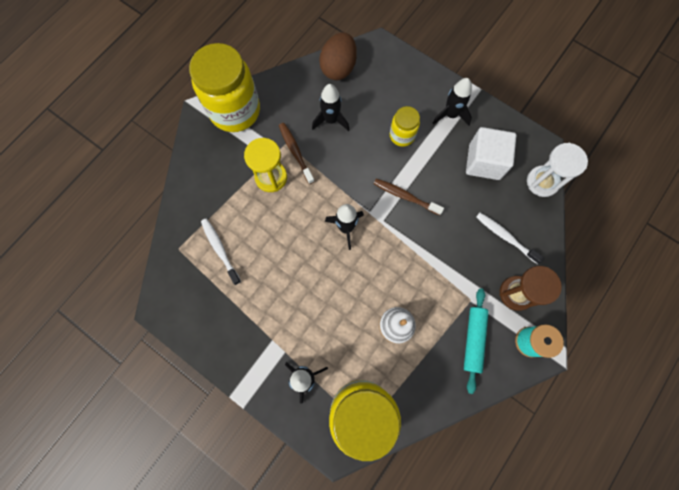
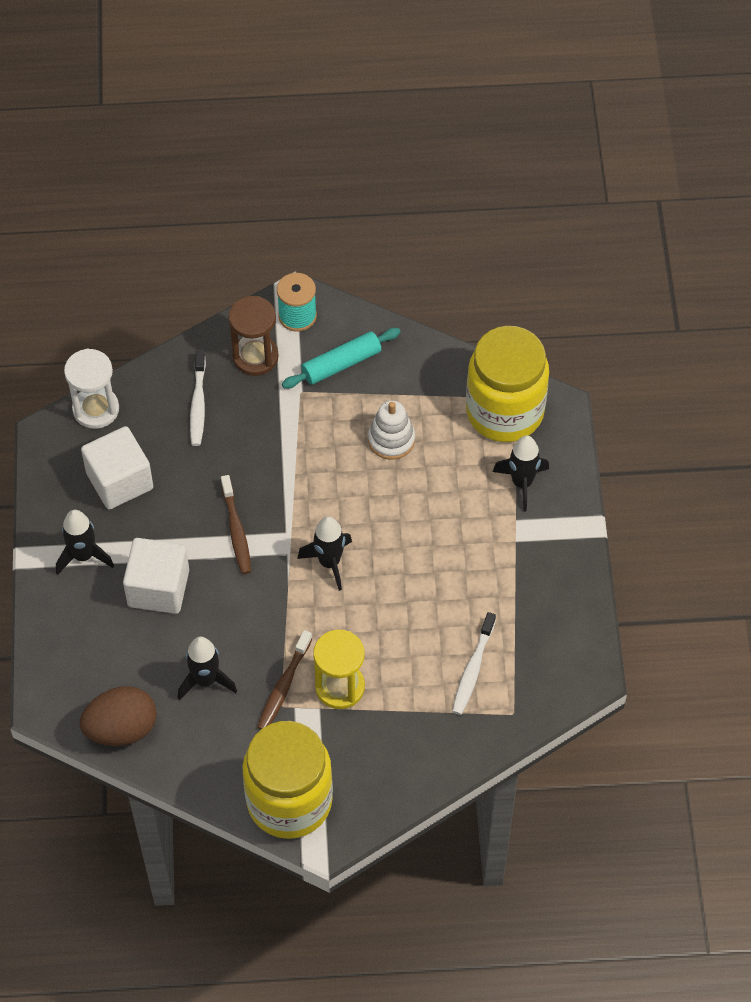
camera: 130 degrees left, 15 degrees down
(402, 135) = (158, 588): yellow jar -> white cube

